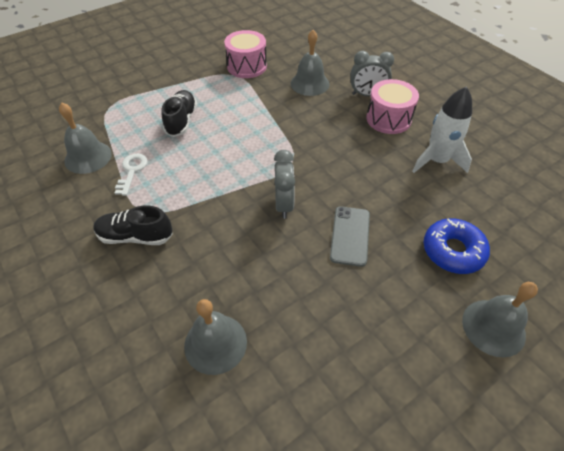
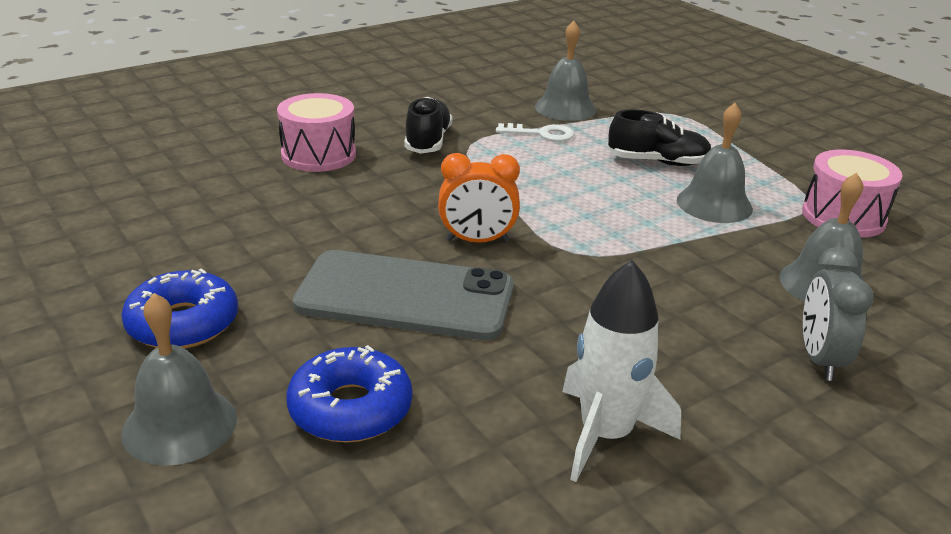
camera: 90 degrees right, 20 degrees down
(215, 343) = (261, 189): grey bell -> grey bell (714, 204)
(284, 204) = (477, 241): grey clock -> orange clock
(350, 235) = (405, 296): grey phone -> grey phone, size x1.75
(388, 119) = (738, 381): pink drum -> pink drum (318, 155)
(405, 352) = (183, 323): none -> blue donut

